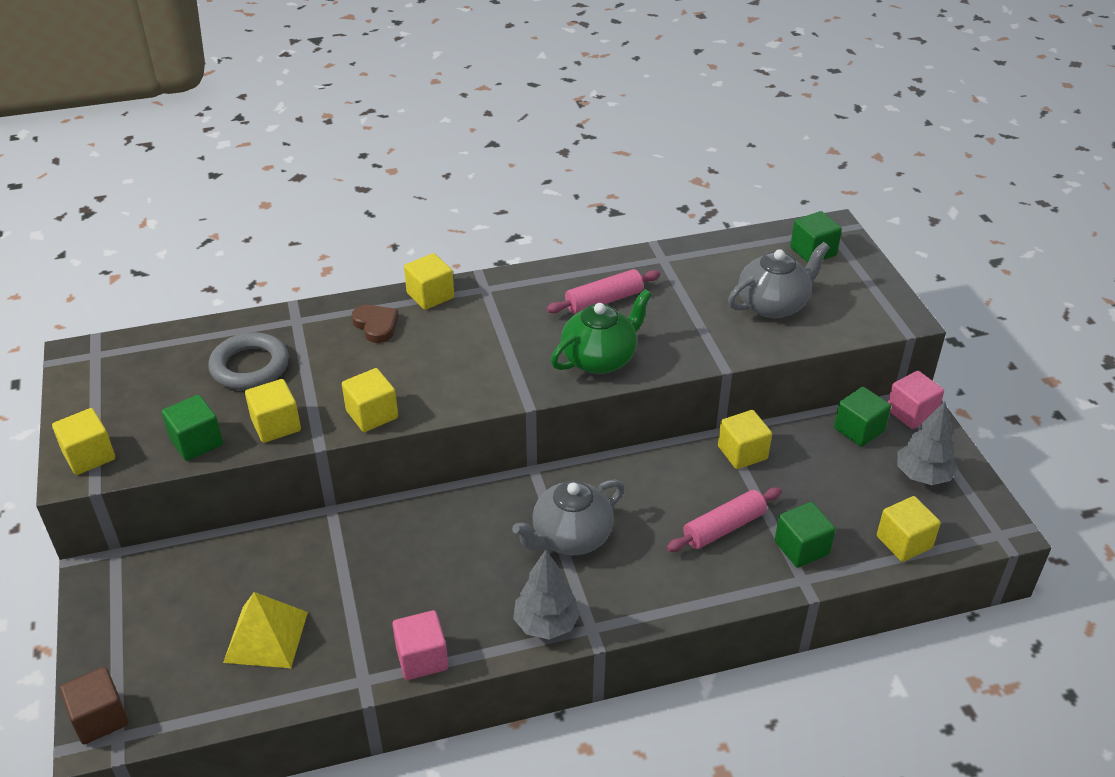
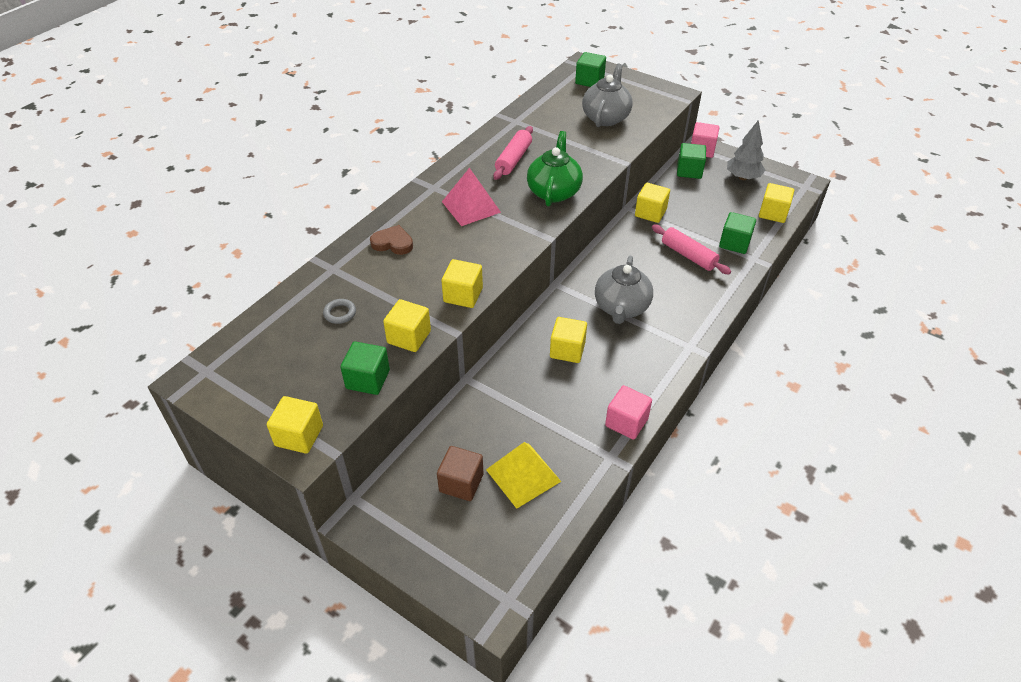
camera: 40 degrees left, 5 degrees up
(100, 718) = (482, 599): brown cube -> brown cube (461, 483)
(250, 367) = (340, 313): grey ring -> grey ring, size x0.49
(430, 295) = (404, 208): yellow cube -> yellow cube (567, 350)
(494, 329) = (471, 207): none -> pink pyramid
(546, 624) = (666, 359): grey tree -> none
(724, 528) = (688, 255): pink rolling pin -> pink rolling pin turned 60 degrees counterclockwise

